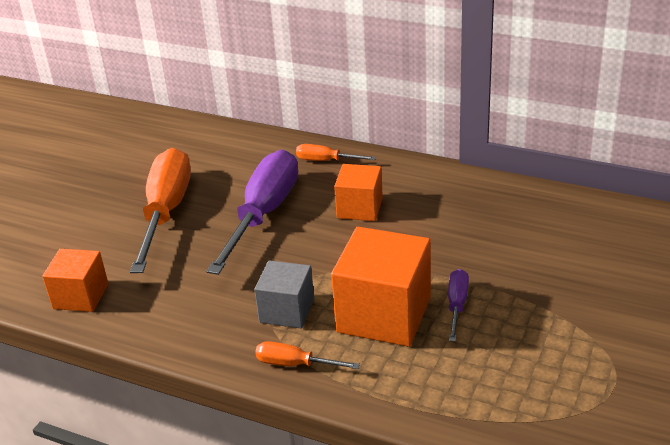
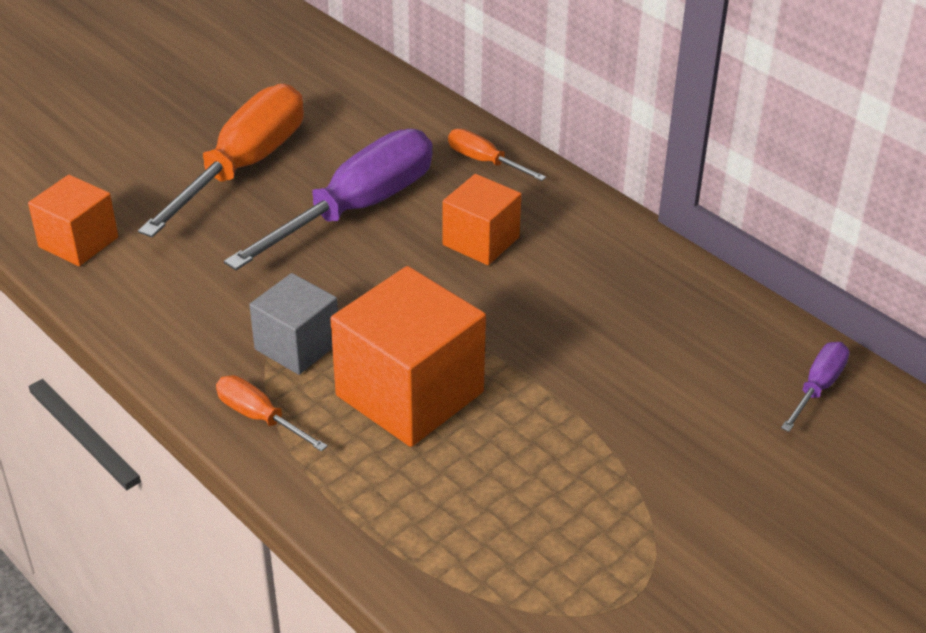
camera: 20 degrees right, 5 degrees up
(457, 305) = (509, 414): purple screwdriver -> purple screwdriver (818, 387)

